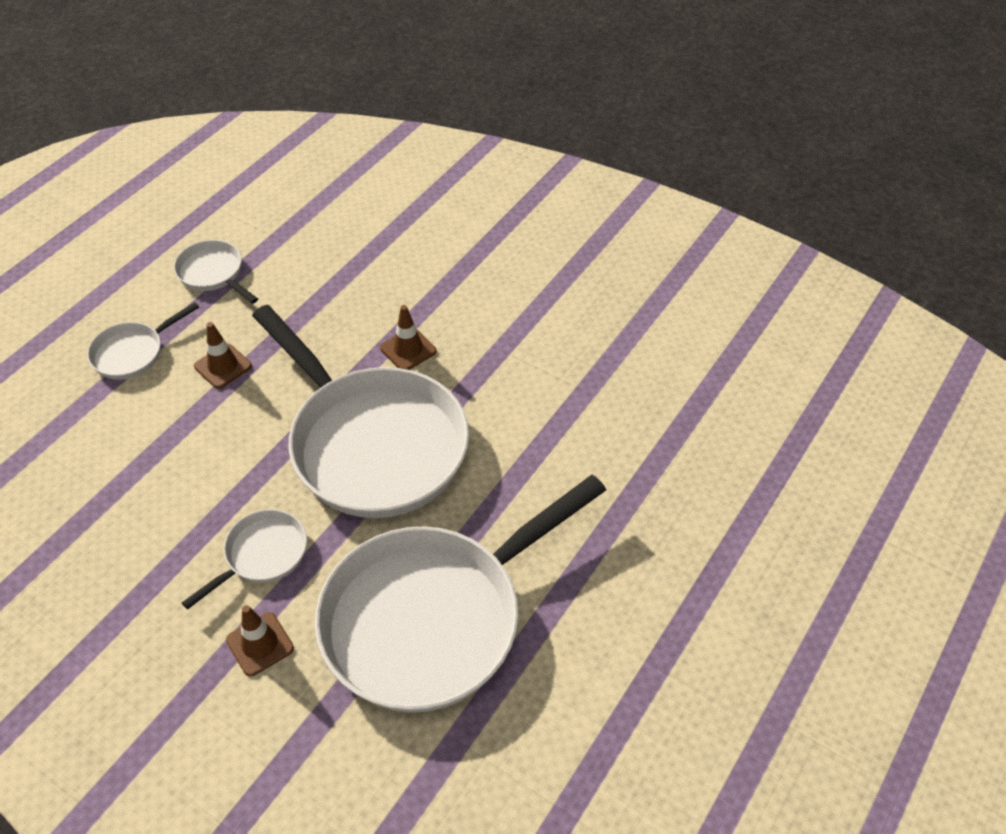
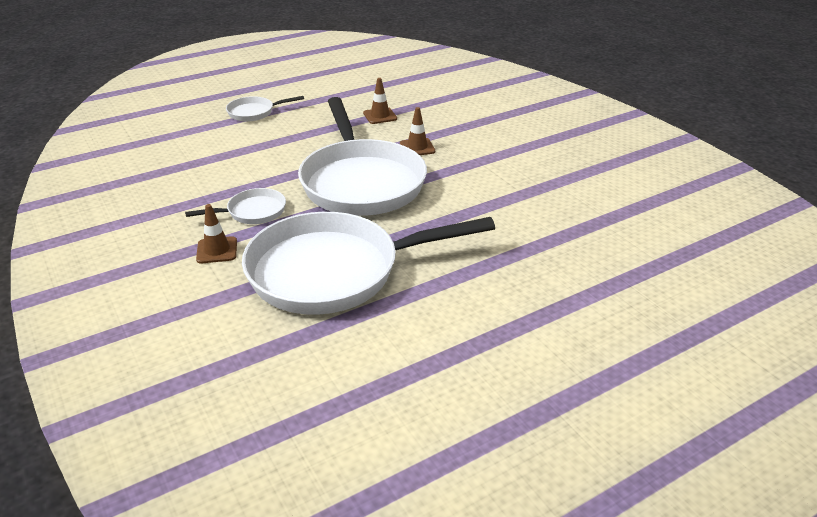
camera: 25 degrees right, 15 degrees down
(213, 273) = (326, 92): white pan -> none
(223, 366) = (299, 129): brown traffic cone -> brown traffic cone (380, 116)

